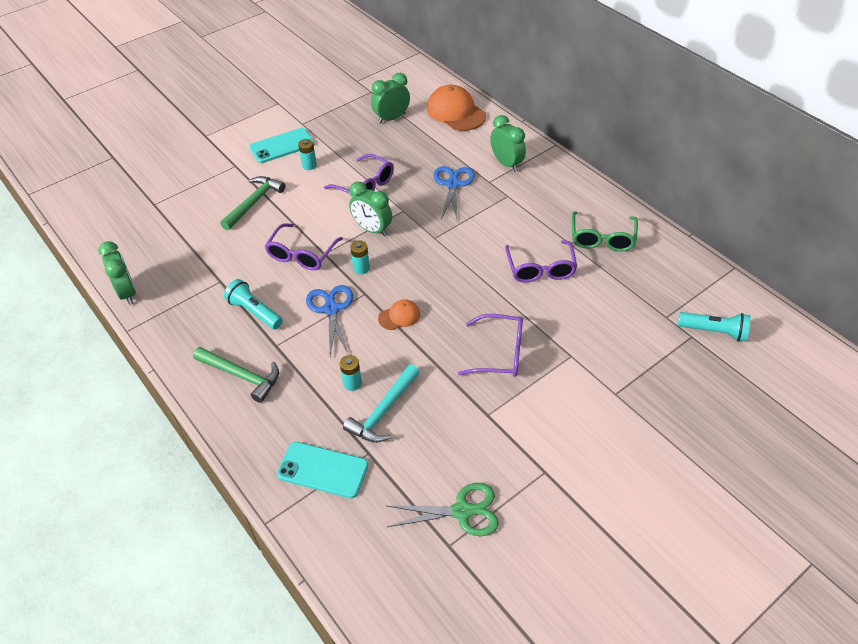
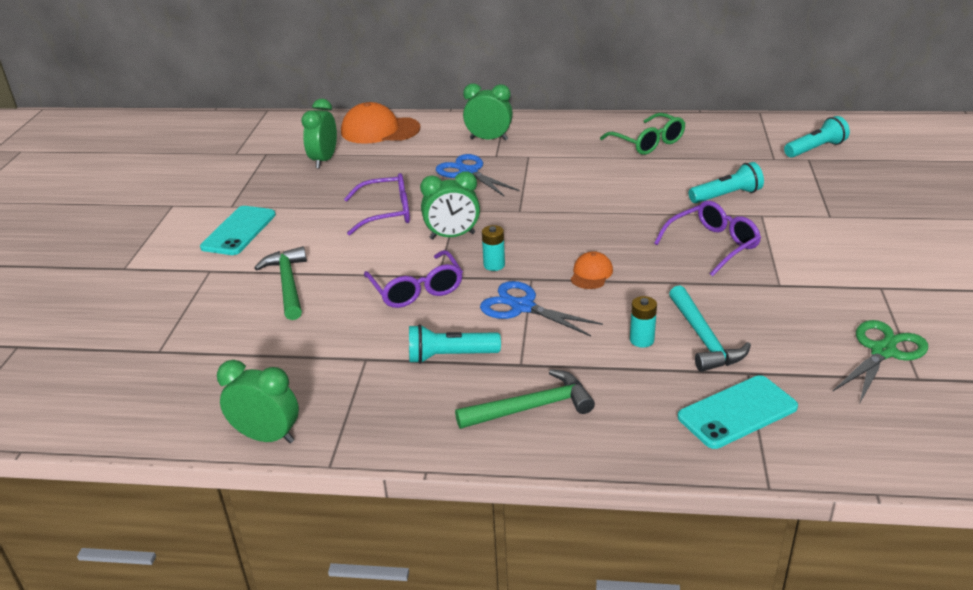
camera: 45 degrees left, 15 degrees down
(309, 165) = (299, 229): turquoise battery -> none
(540, 269) = (640, 182): purple glasses -> none
(576, 322) = (726, 196): none -> turquoise flashlight

